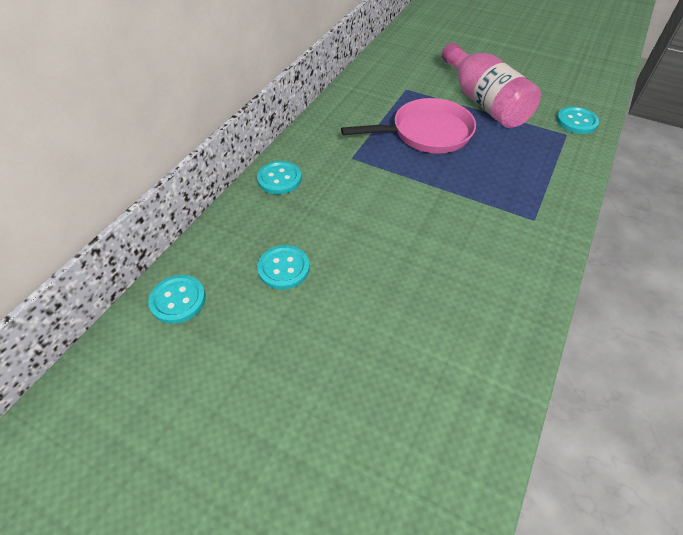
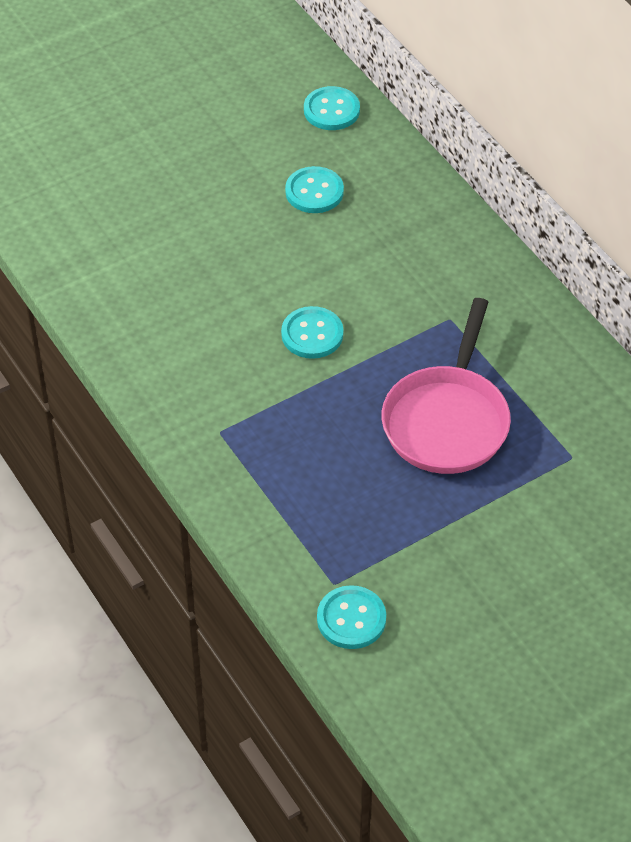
camera: 120 degrees right, 0 degrees up
(279, 179) = (455, 236): turquoise button -> turquoise button (312, 334)
(484, 102) = (474, 534): pink bottle -> none

